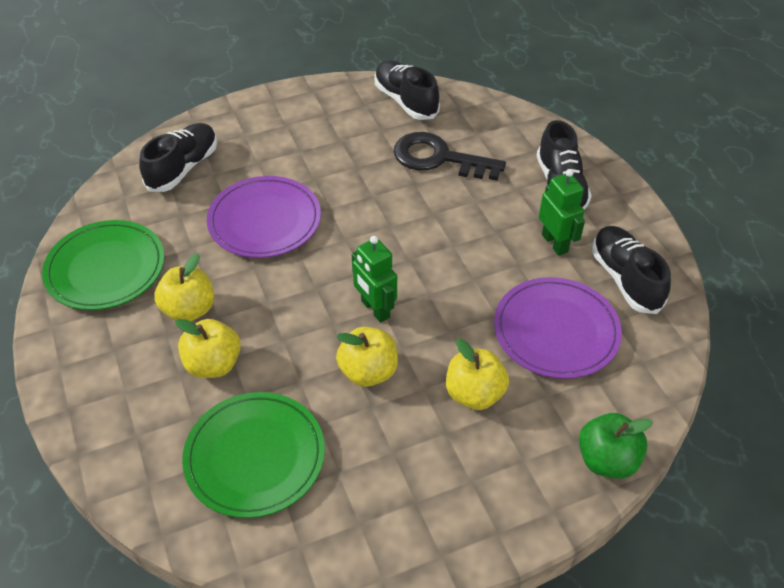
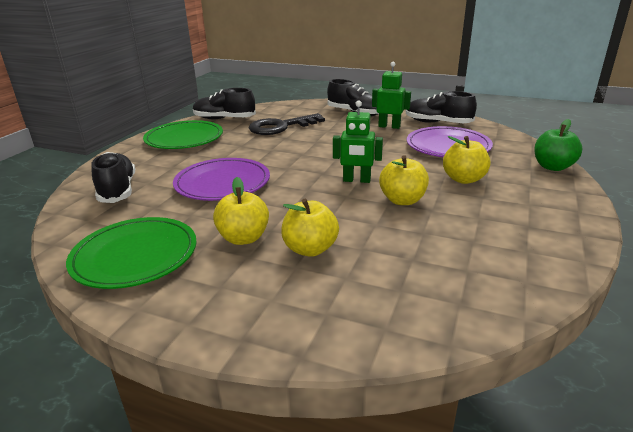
camera: 45 degrees left, 20 degrees down
(255, 456) = (420, 267): green plate -> green plate (184, 139)

